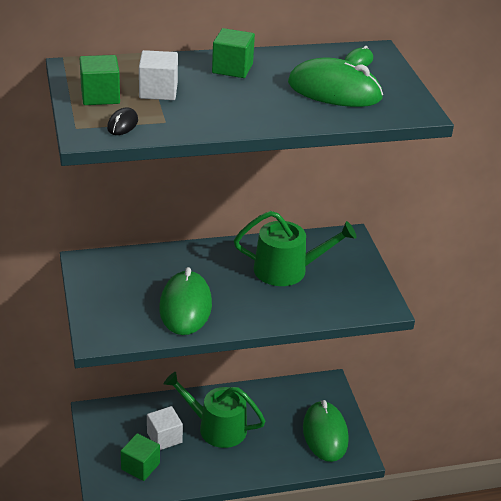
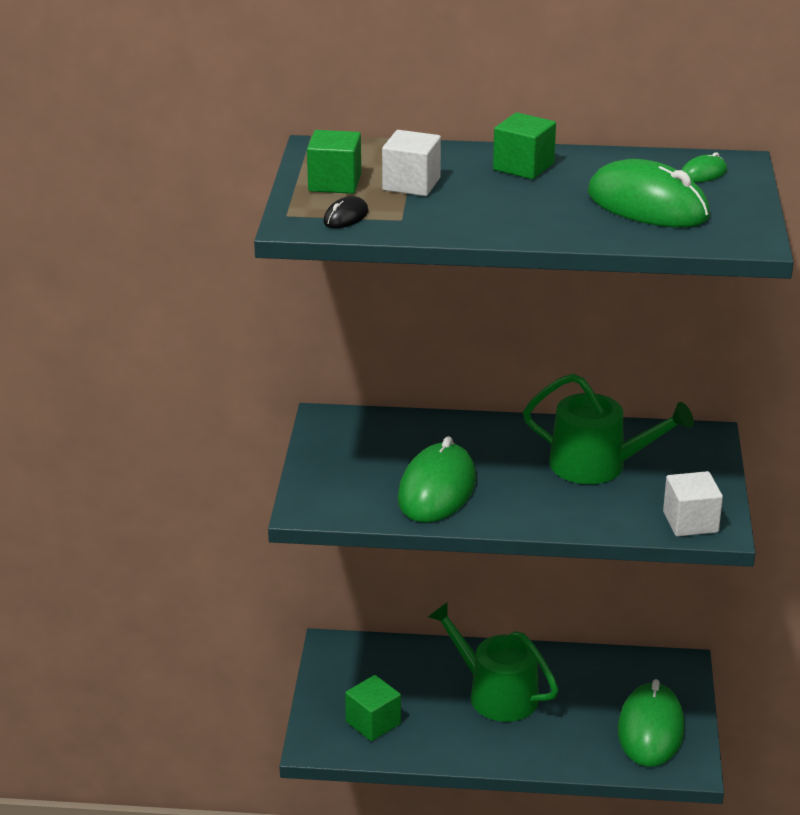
camera: 20 degrees right, 5 degrees down
(164, 437) = (418, 693): white cube -> white cube (690, 522)

